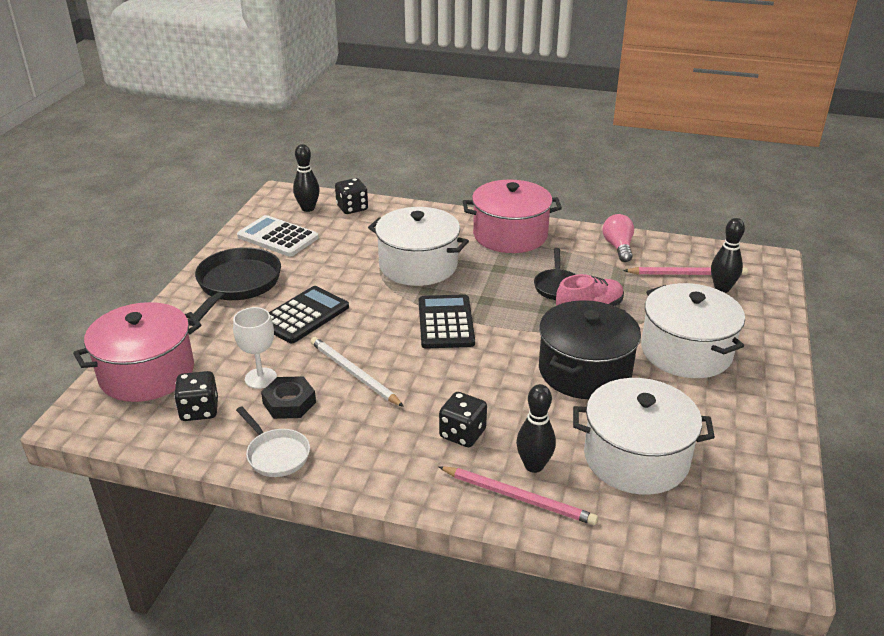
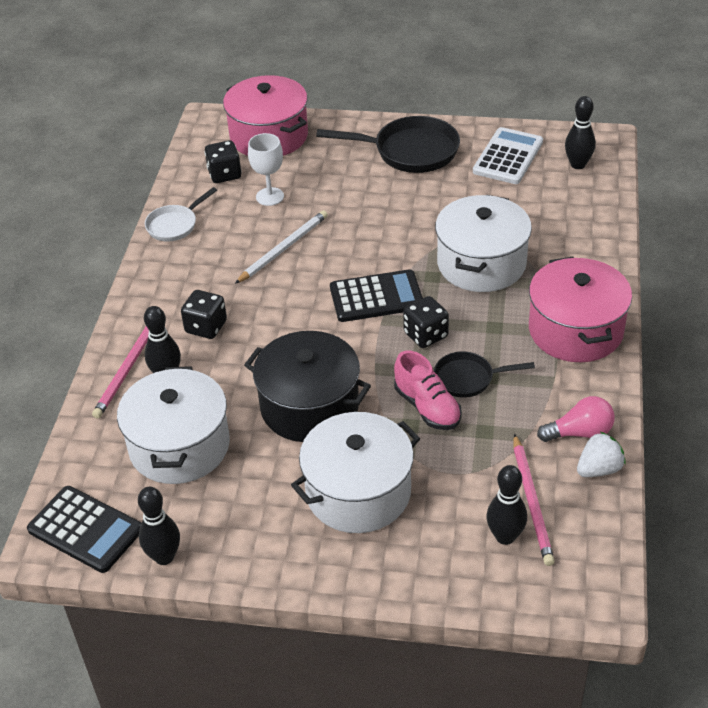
camera: 85 degrees right, 10 degrees up
(289, 402) = (239, 219): black nut -> none
(304, 315) = (368, 202): black calculator -> black calculator (85, 530)
(352, 208) = (592, 196): black dice -> black dice (426, 335)
(653, 245) = (599, 469): none -> white strawberry
(778, 471) = (164, 557): none -> black bowling pin

